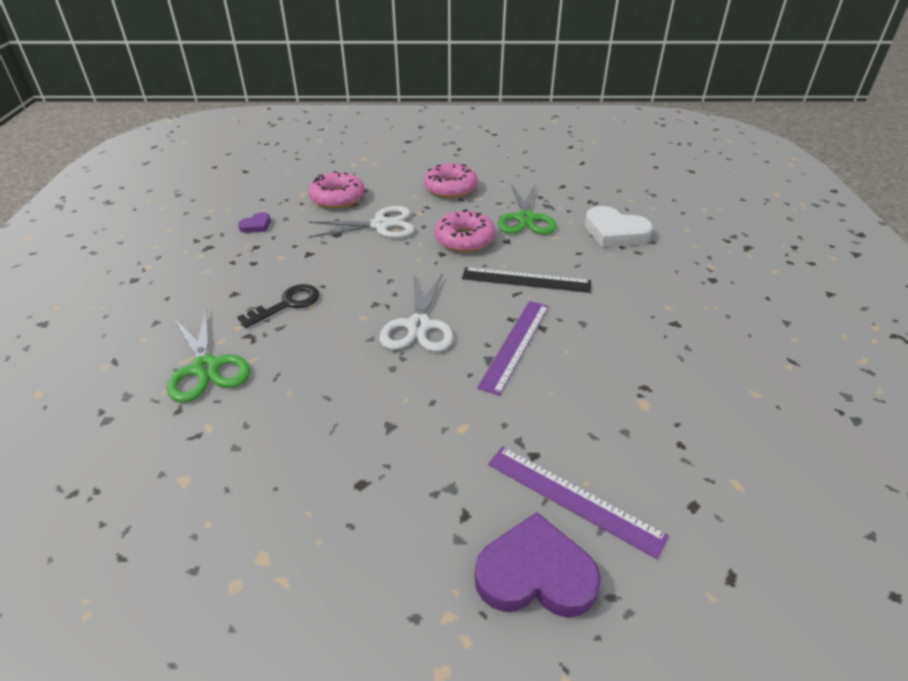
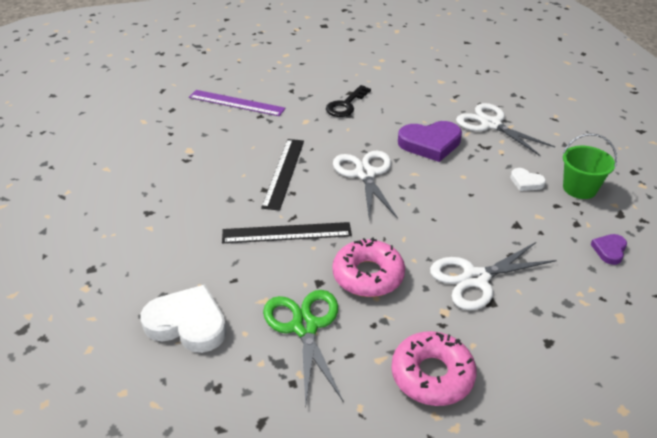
camera: 165 degrees right, 0 degrees up
(206, 368) = (491, 124): green scissors -> white scissors
(211, 273) = (579, 188): none -> green bucket
(254, 287) = (526, 182): none -> white heart
(287, 304) = (483, 173): black key -> black key (346, 105)
(337, 198) = (568, 317): pink donut -> none
(515, 344) = (283, 173): purple ruler -> black ruler
(535, 574) = (253, 79): purple heart -> purple heart (430, 144)

